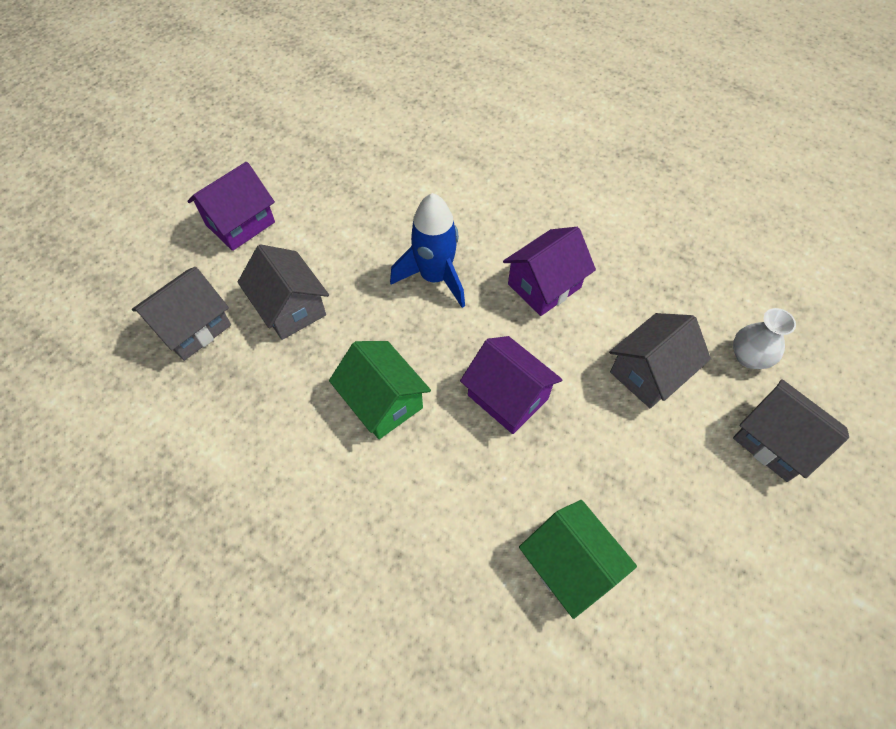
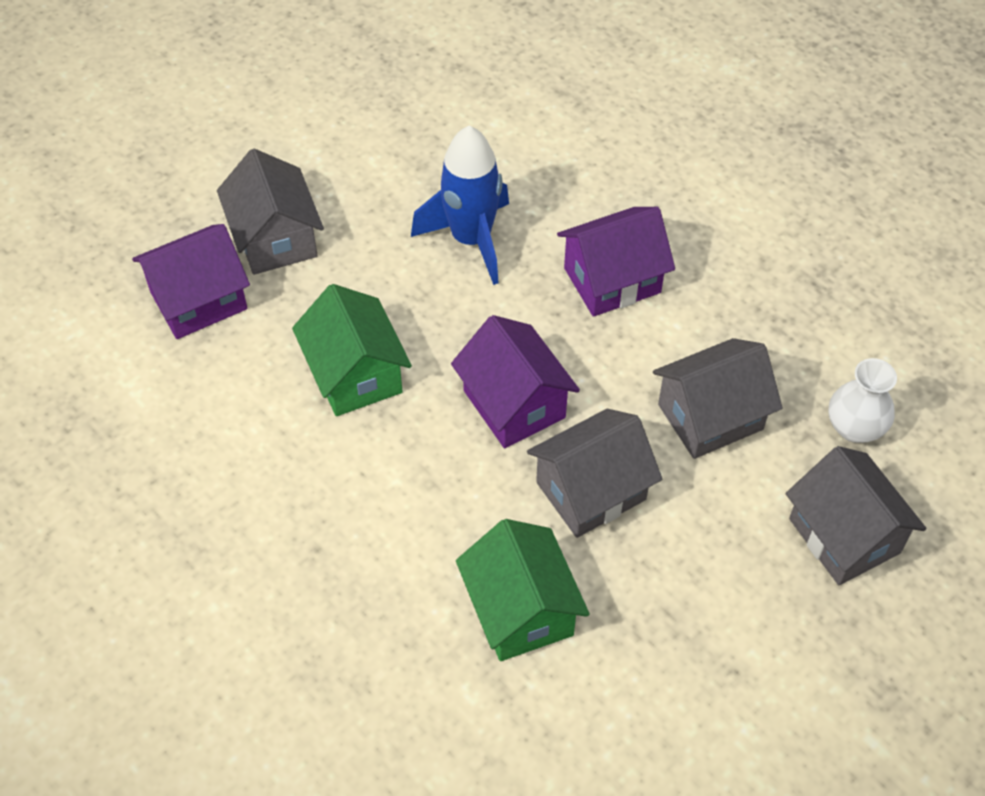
camera: 15 degrees right, 5 degrees down
(193, 327) = (149, 237): grey house -> grey house (591, 491)
(240, 223) = (243, 121): purple house -> purple house (199, 301)

